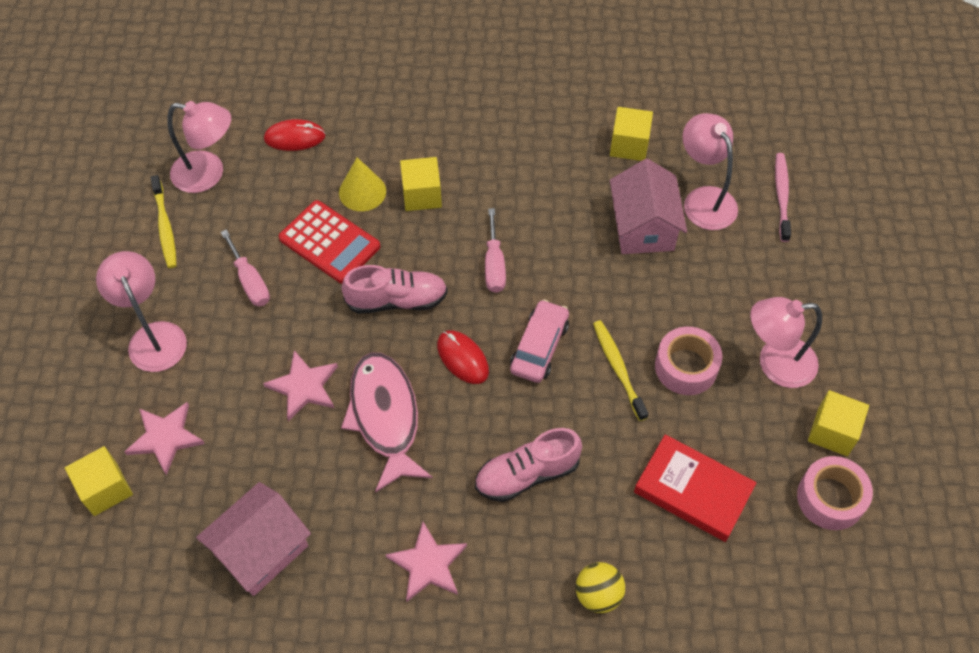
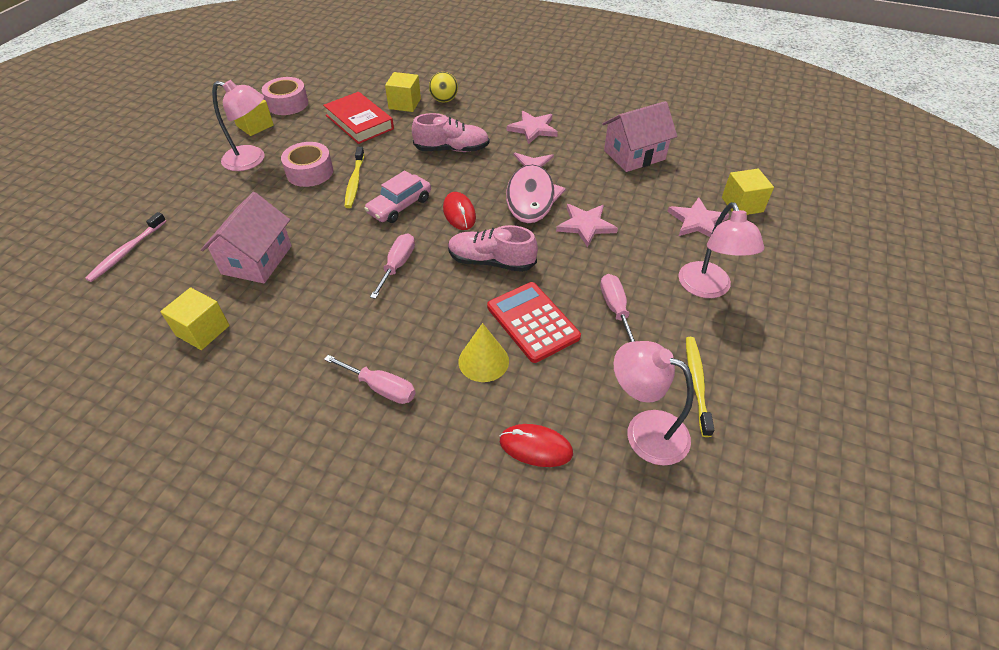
camera: 160 degrees left, 10 degrees down
(422, 195) = (427, 341): yellow cube -> yellow cube (404, 104)
(440, 144) = (381, 388): none -> pink screwdriver
(704, 199) = (188, 266): pink lamp -> none

